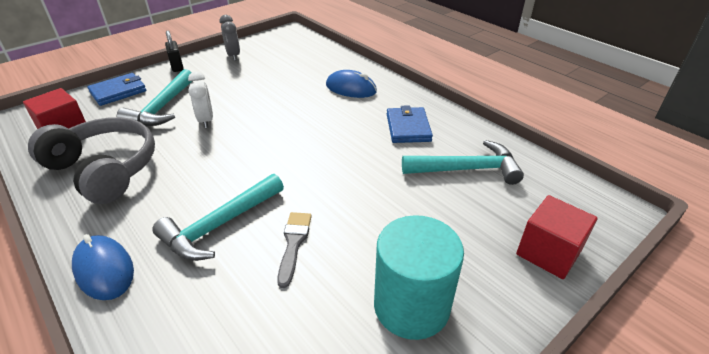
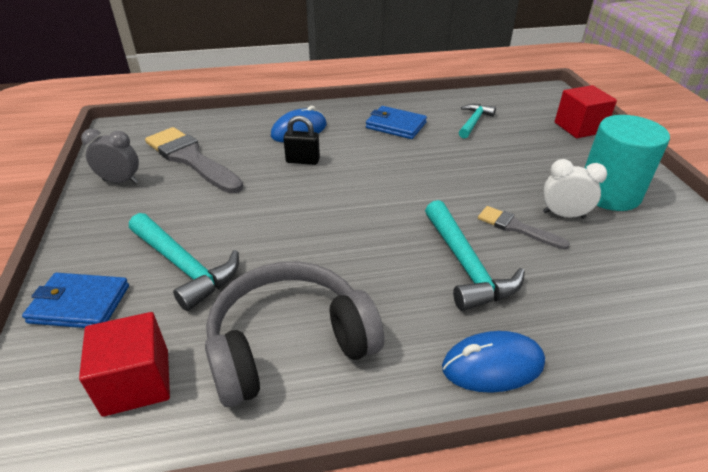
camera: 60 degrees left, 0 degrees up
(118, 91) = (79, 304): blue wallet -> blue wallet turned 75 degrees counterclockwise
(177, 66) = (80, 233): black padlock -> black padlock (302, 161)
(206, 120) = (259, 236): white clock -> white clock (563, 215)
(275, 66) = (191, 159): none -> grey brush
(466, 169) = (474, 122): turquoise hammer -> turquoise hammer, size x0.64

